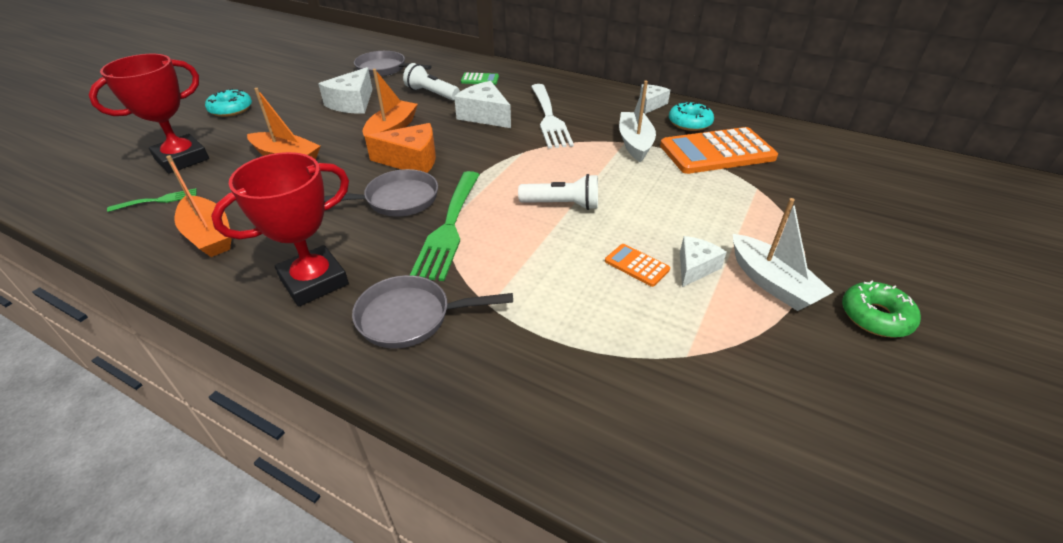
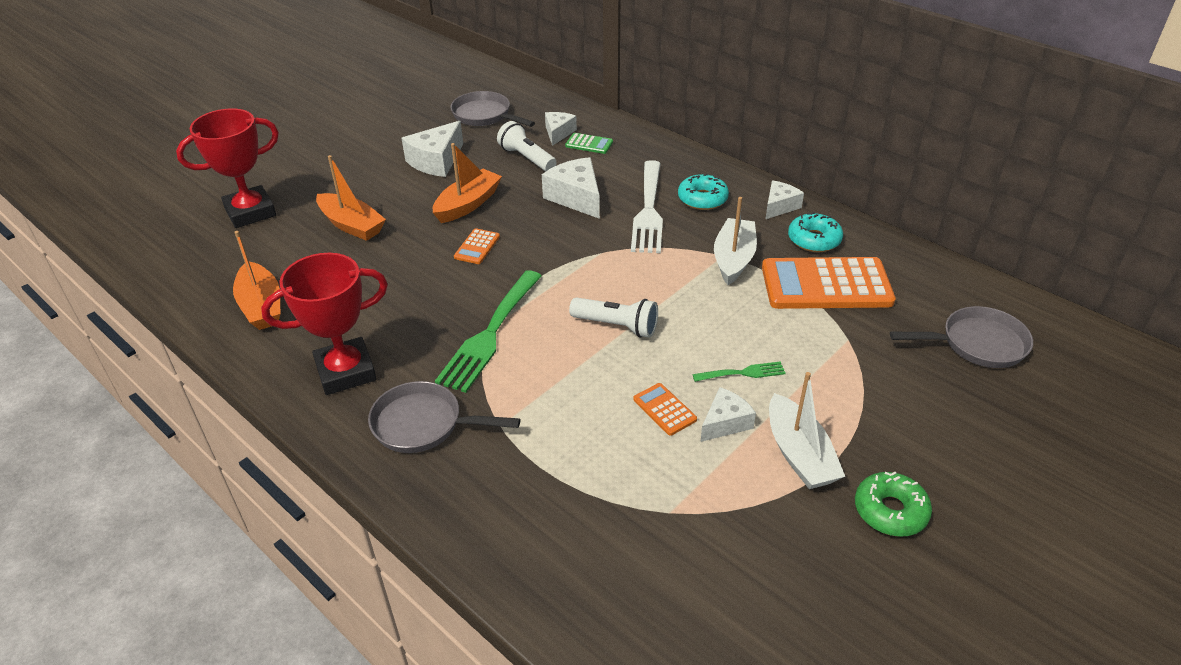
camera: 15 degrees right, 0 degrees up
(158, 200) = (221, 259): green fork -> green fork (743, 373)
(231, 109) = (308, 154): turquoise donut -> turquoise donut (702, 199)
(397, 200) = (447, 293): grey pan -> grey pan (977, 344)
(411, 161) = (477, 247): orange cheese -> orange calculator
(451, 75) = (558, 133): none -> white cheese

